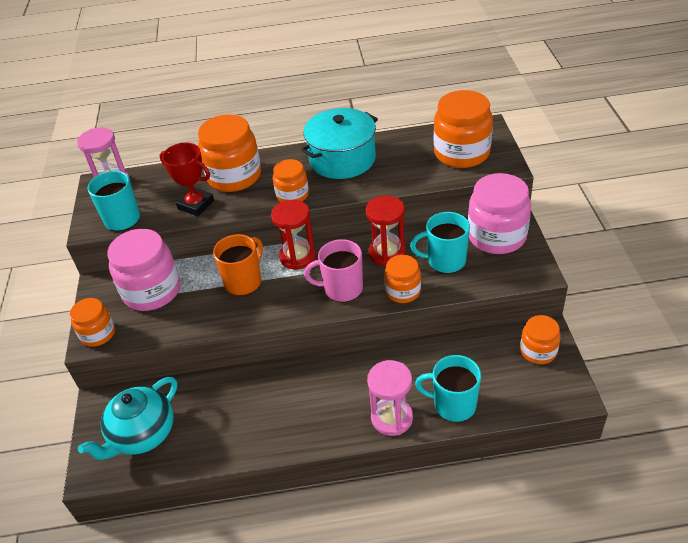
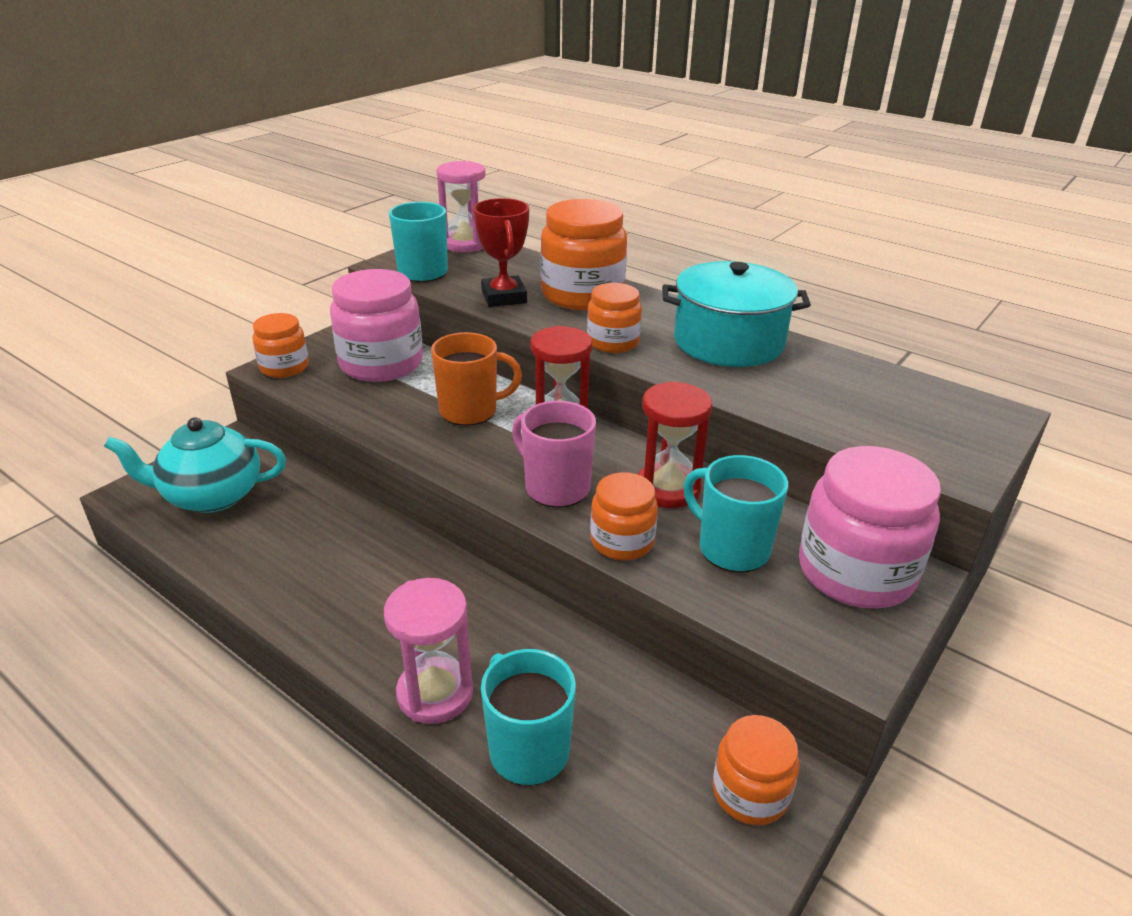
camera: 40 degrees right, 10 degrees down
(461, 153) = (909, 420): orange jar -> none

